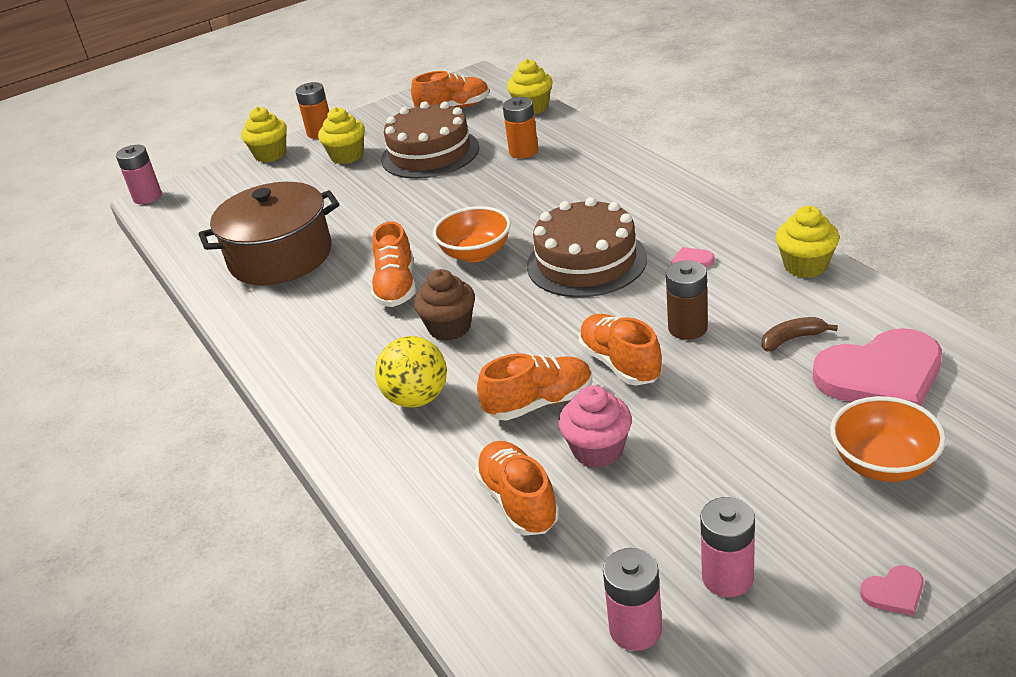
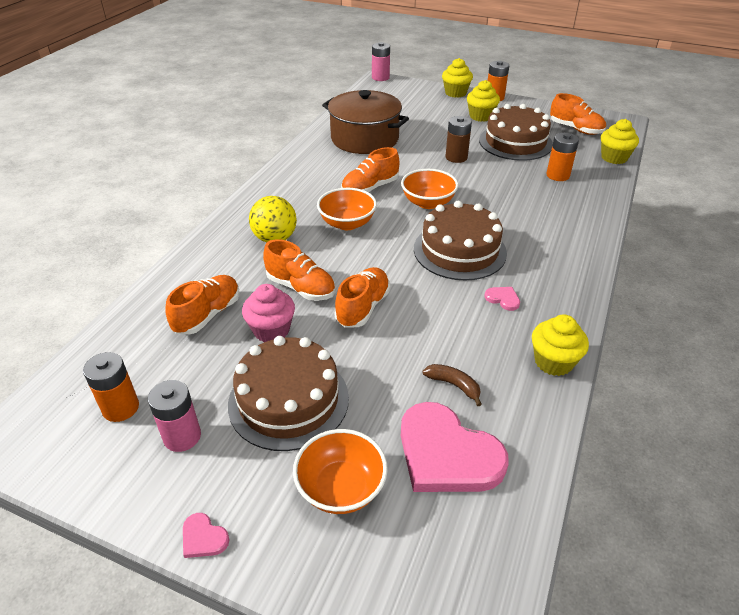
camera: 50 degrees right, 5 degrees up
(450, 327) = (347, 223): brown cupcake -> orange bowl
(635, 629) = (121, 408): pink battery -> orange battery
(687, 328) = (425, 325): brown battery -> brown battery (456, 157)
(730, 468) = (288, 400): none -> brown cake

